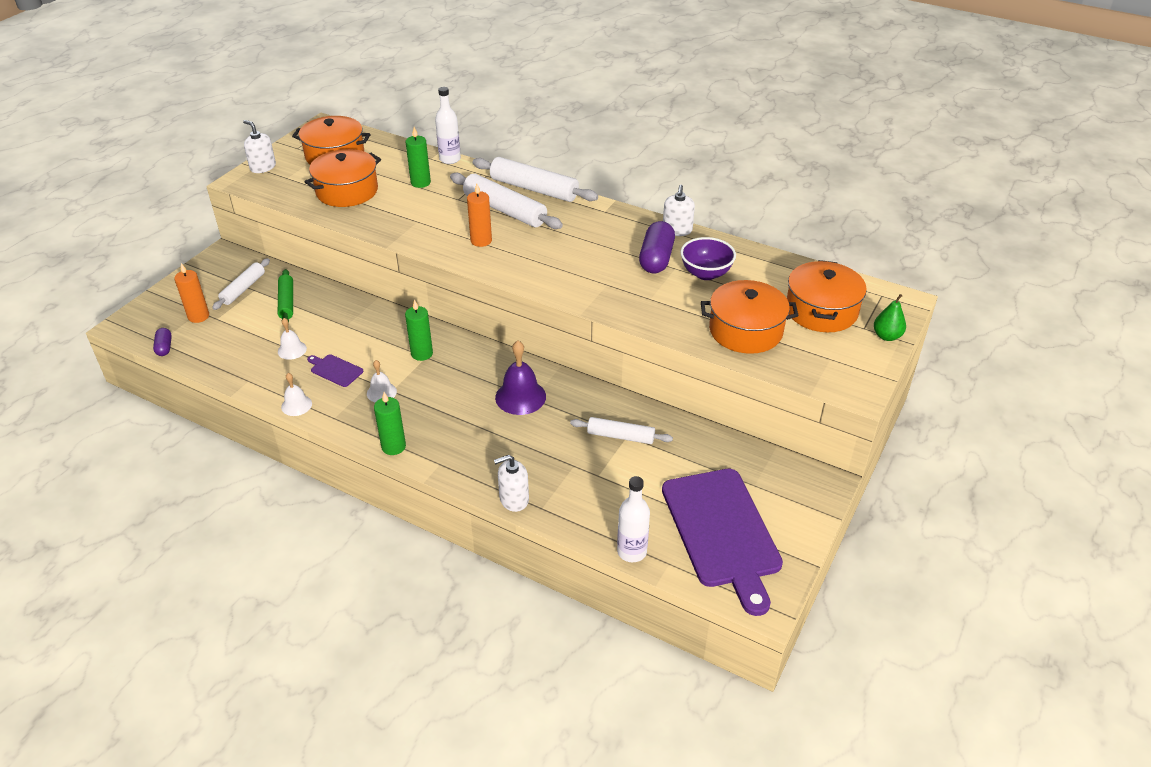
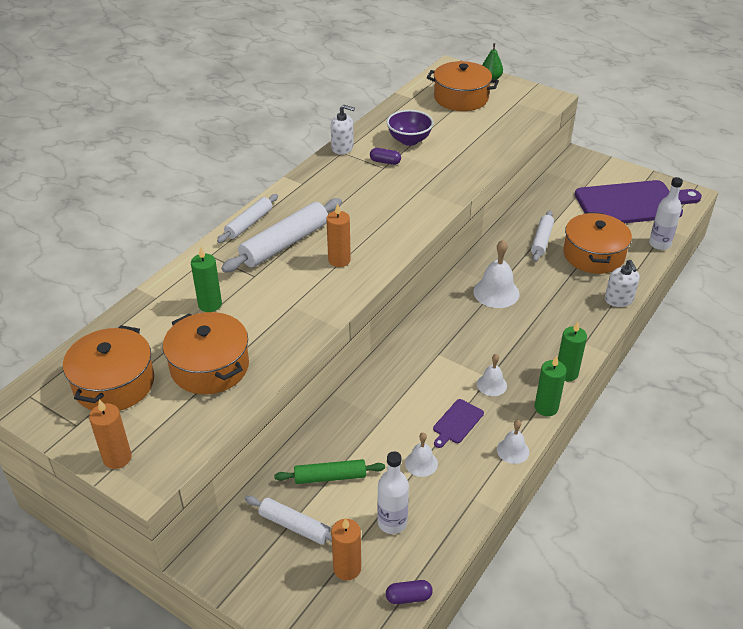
camera: 85 degrees left, 0 degrees up
(263, 167) = (117, 458): white soap dispenser -> orange candle
(422, 353) = (433, 357): green candle -> green candle (546, 408)
(450, 159) = (164, 282): white bottle -> white bottle (392, 522)
(520, 397) = (496, 292): purple bell -> white bell
(534, 189) = (249, 223): white rolling pin -> white rolling pin, size x0.61
(656, 259) = (385, 162): purple capsule -> purple capsule, size x0.52
(745, 331) = (485, 131): orange pot -> orange pot (593, 255)

